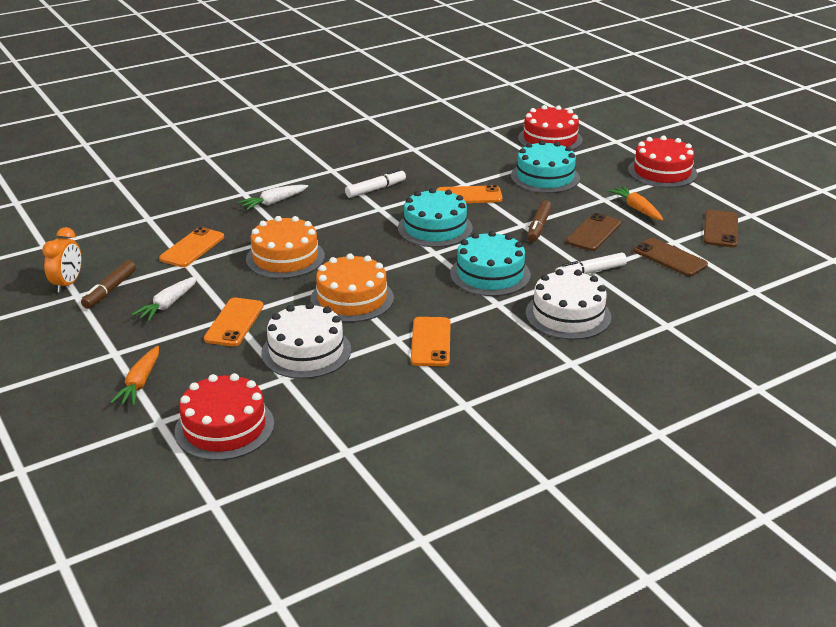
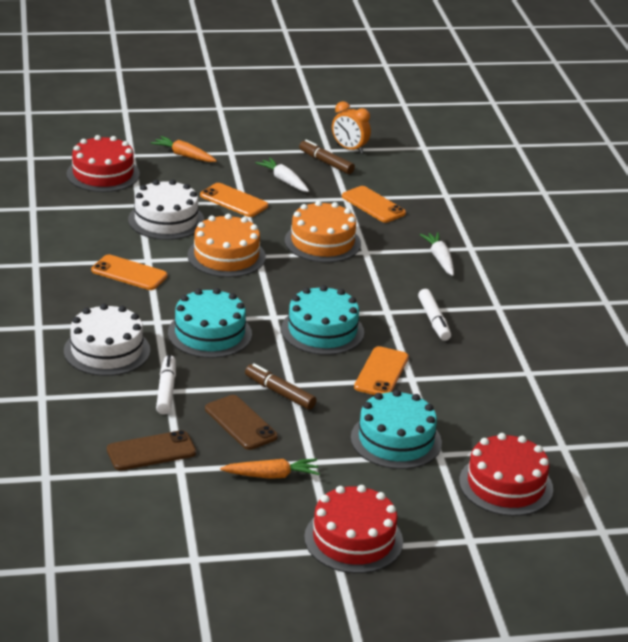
camera: 110 degrees right, 0 degrees up
(720, 229) = (180, 516): brown phone -> none

